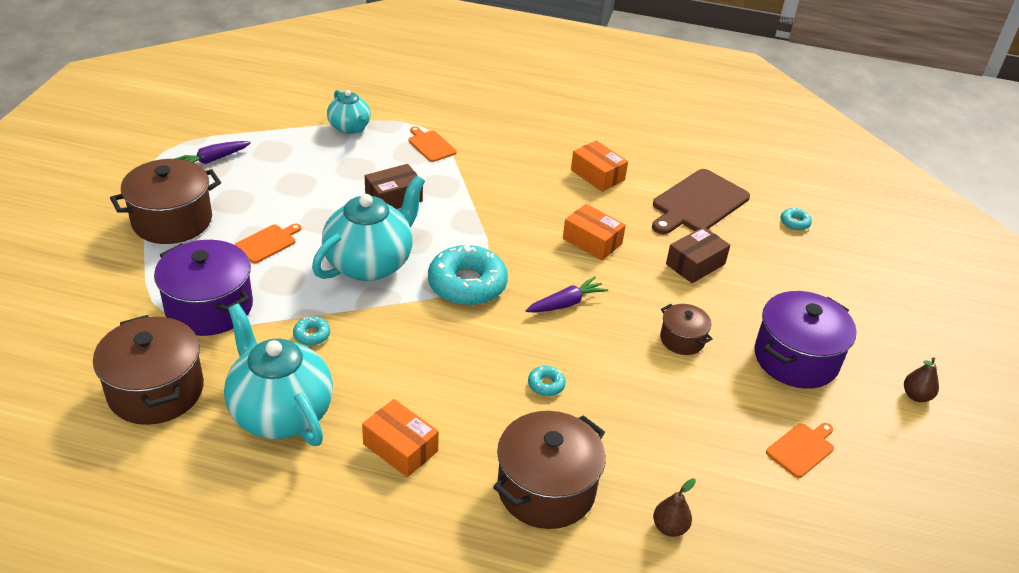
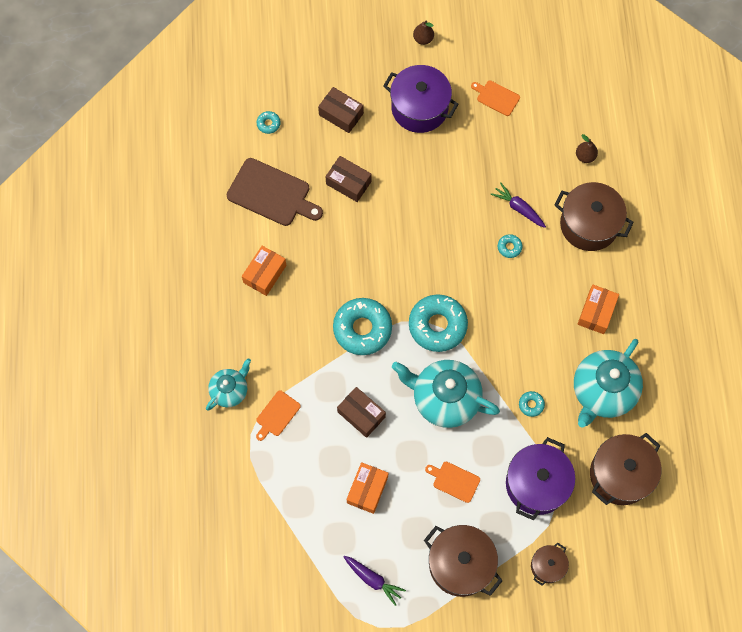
camera: 105 degrees left, 30 degrees up
(350, 128) = (278, 491): turquoise teapot -> turquoise teapot (230, 390)
(495, 225) = (362, 329): none -> turquoise donut
(566, 303) = (428, 256): purple carrot -> purple carrot (518, 208)
(592, 241) = (352, 256): orange box -> orange box (367, 490)
(682, 339) = (431, 177): brown pot -> brown pot (547, 566)
(798, 283) = (341, 114): none -> brown box

